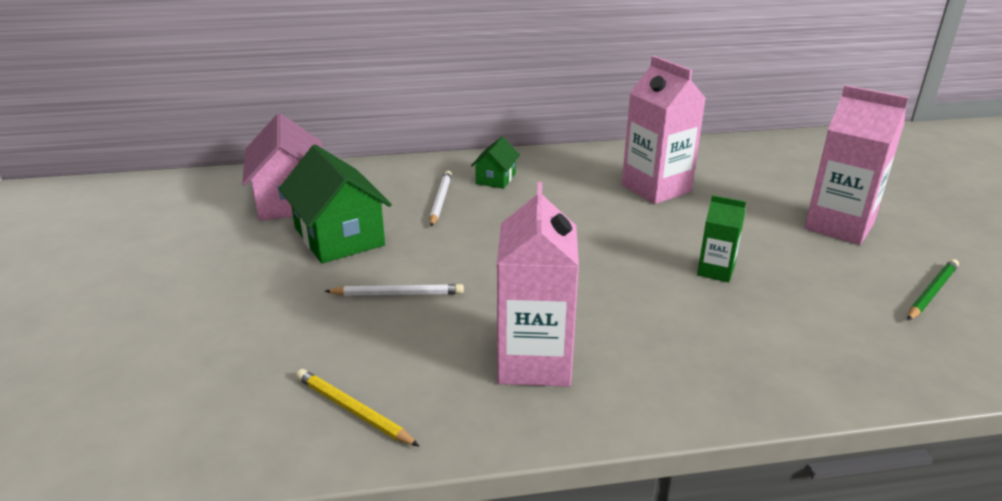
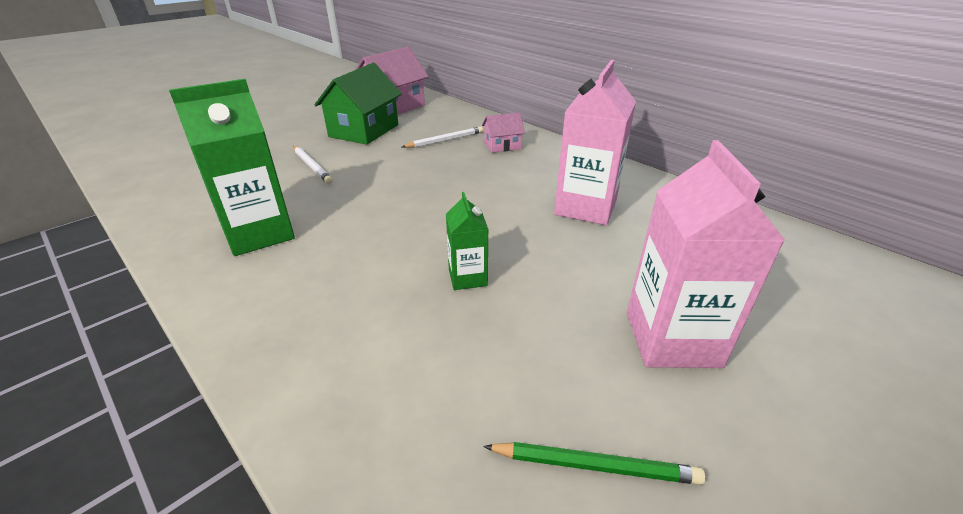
camera: 55 degrees right, 5 degrees up
(353, 410) = (177, 194): yellow pencil -> none
(495, 179) = (502, 146): green house -> pink house
(534, 362) = (259, 234): pink carton -> green carton

